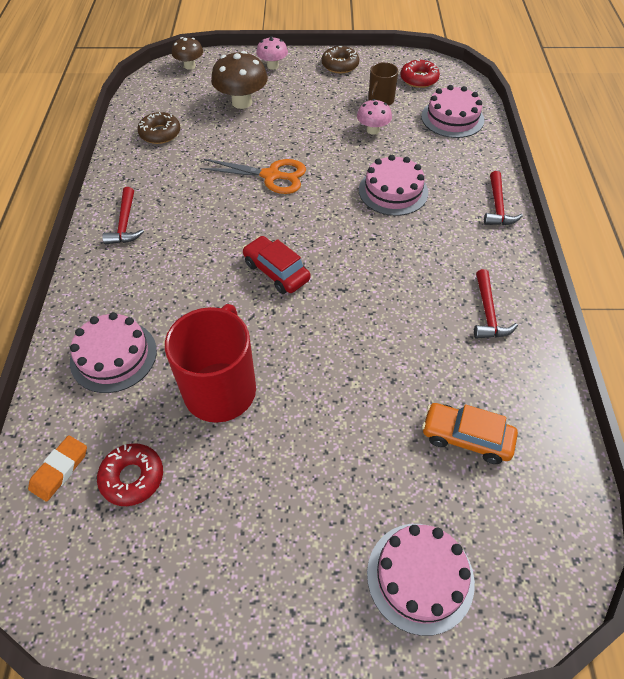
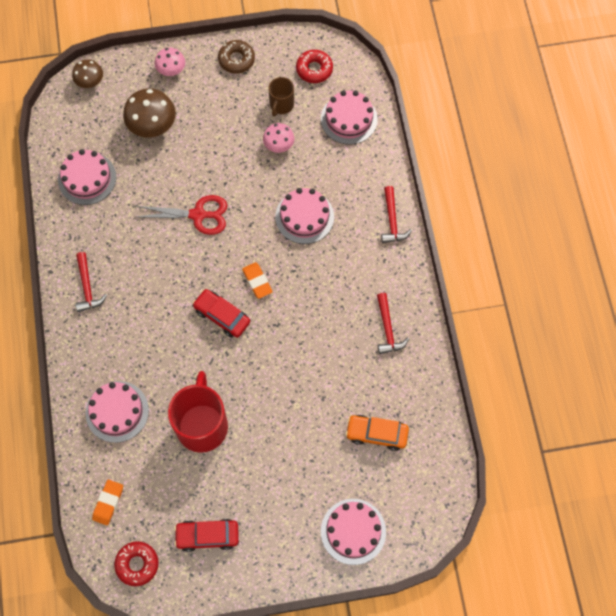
camera: 10 degrees left, 15 degrees up
(132, 477) = (158, 500): red donut -> red donut (137, 564)
(160, 133) = (87, 178): brown donut -> pink cake
(189, 543) = (207, 536): none -> red car
(271, 176) = (198, 215): orange scissors -> red scissors
(327, 243) = (257, 281): none -> orange eraser

